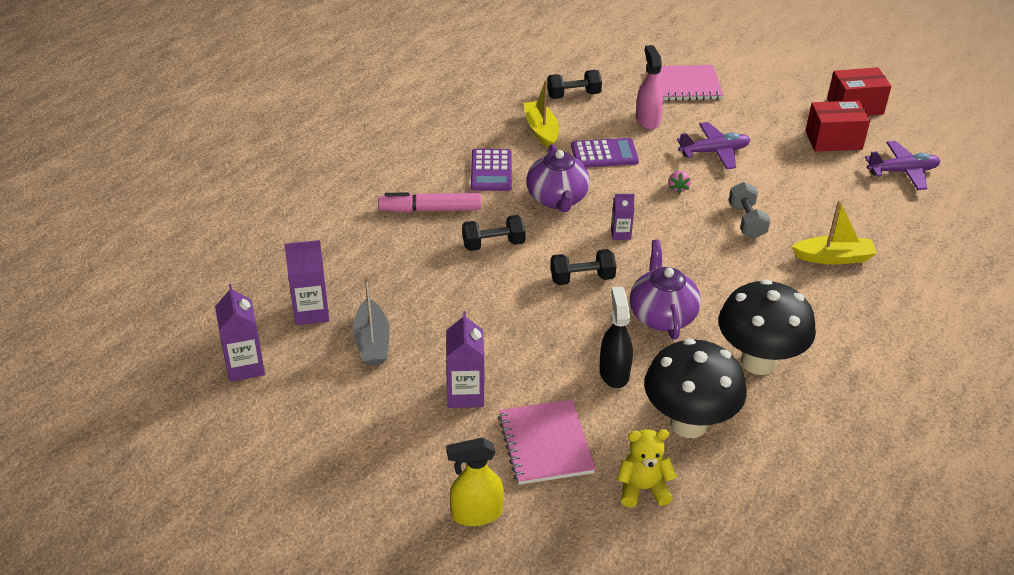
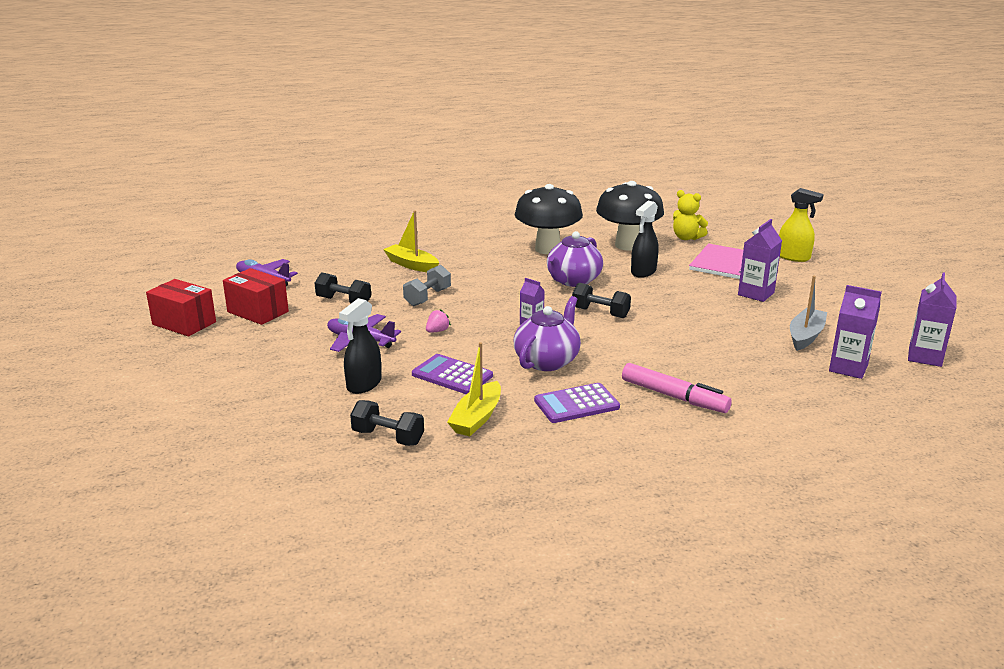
camera: 140 degrees left, 15 degrees down
(491, 171) = (576, 404): purple calculator -> purple calculator turned 150 degrees counterclockwise
(493, 244) = (644, 353): black dumbbell -> black dumbbell (344, 301)
(647, 120) = (364, 384): pink spray bottle -> black spray bottle
(684, 85) = (268, 398): pink notebook -> none

